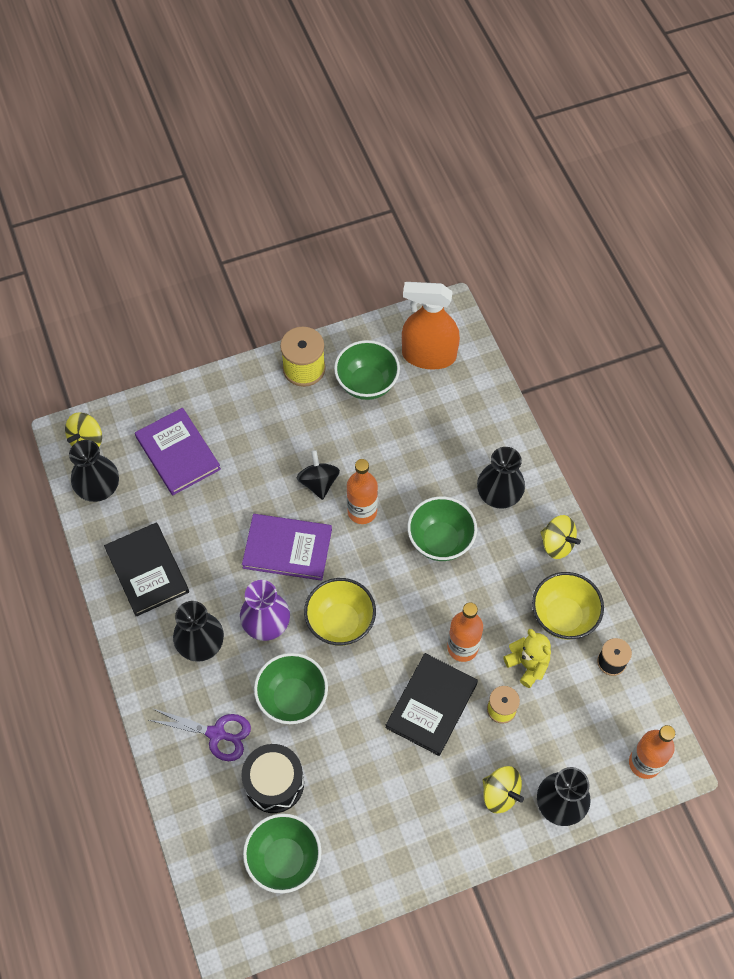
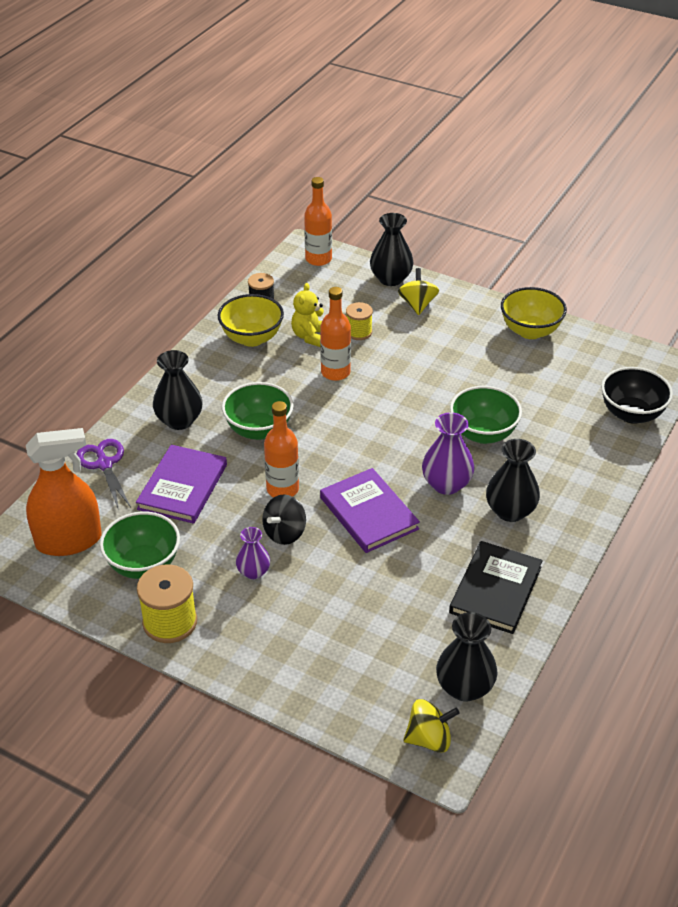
camera: 130 degrees left, 20 degrees down
(178, 453) = (362, 653): purple book -> purple book (182, 487)
(207, 840) = (631, 414): none -> black bowl
(216, 734) = (561, 456): purple scissors -> purple scissors (104, 464)
(274, 783) = (552, 406): black drum -> none
(284, 859) = (590, 372): green bowl -> none
(301, 440) = (253, 572): none -> purple vase
(340, 622) = (394, 444): yellow bowl -> yellow bowl (530, 331)
(428, 355) = (69, 541): orange spray bottle -> orange spray bottle turned 75 degrees counterclockwise
(431, 705) = (398, 364): black book -> none
(557, 544) = (192, 369): yellow spinning top -> none

